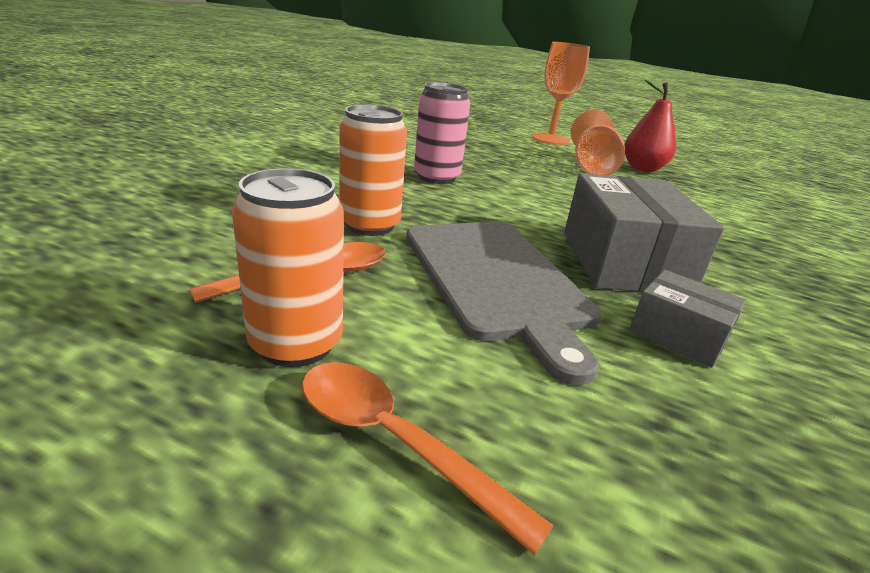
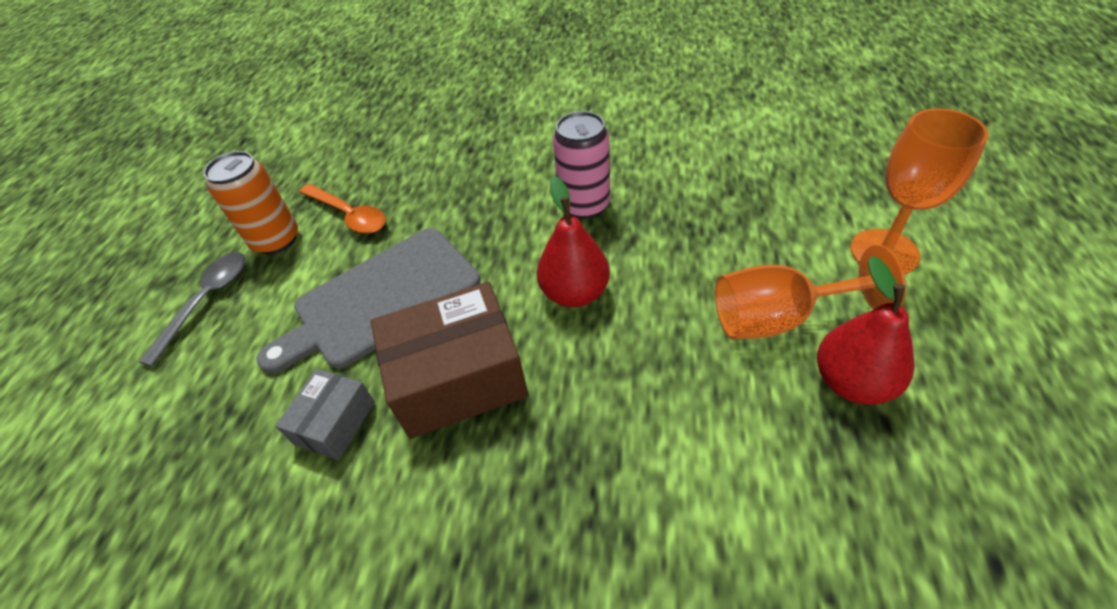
camera: 80 degrees right, 20 degrees up
(370, 225) = (439, 209): orange can -> none
(394, 441) = (207, 301): orange spoon -> grey spoon
(541, 203) = (575, 293): none -> red pear
(623, 262) = (458, 378): grey box -> brown box

